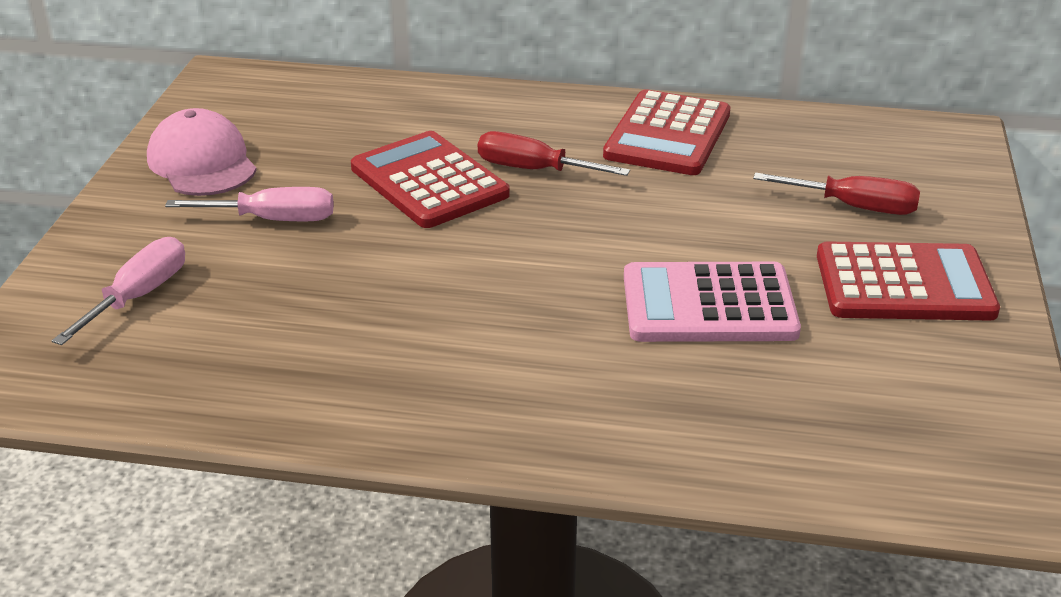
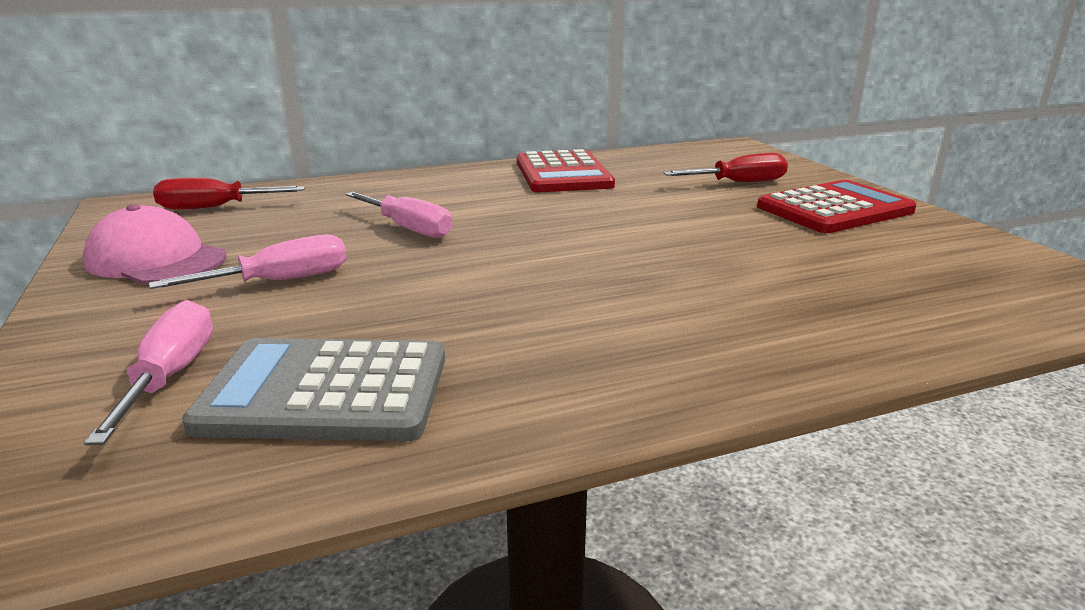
camera: 30 degrees left, 10 degrees down
(221, 347) = (325, 392): none -> grey calculator
(429, 181) = (408, 229): red calculator -> pink screwdriver
(534, 170) = (489, 206): red screwdriver -> red screwdriver (214, 208)
(709, 305) = (735, 247): pink calculator -> none

